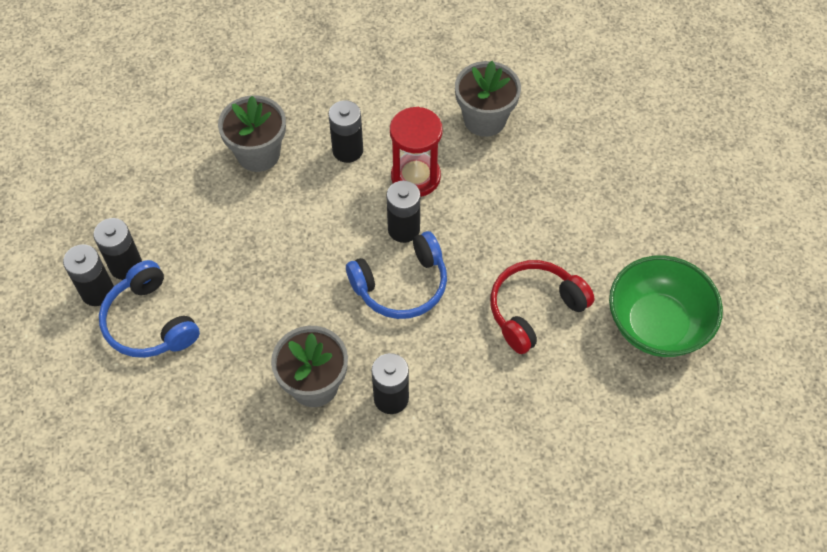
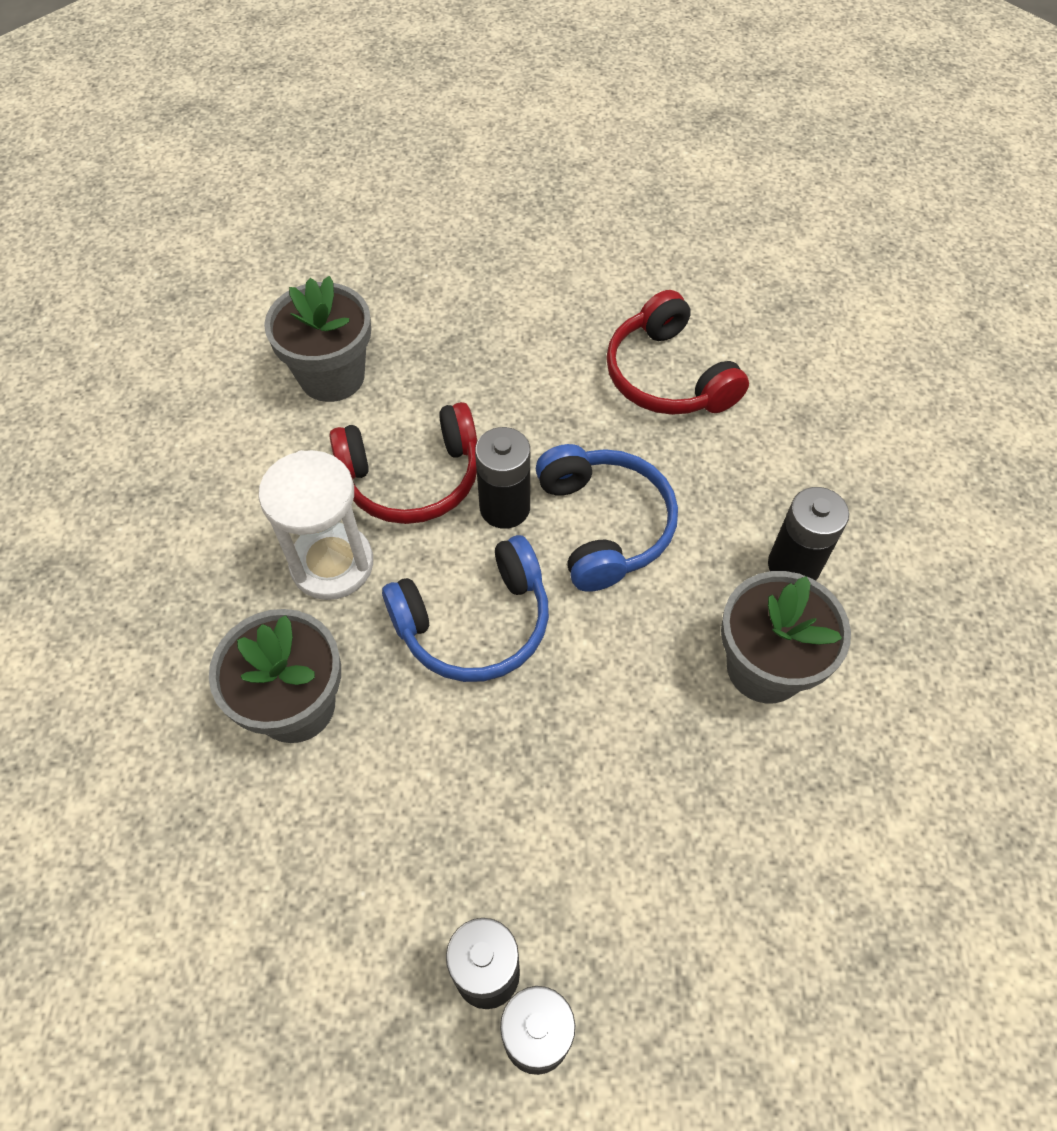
camera: 80 degrees left, 0 degrees up
(149, 322) = (619, 933): blue headphones -> blue headphones (475, 623)
(347, 150) = (332, 564): black battery -> white hourglass
(415, 177) = (412, 478): red hourglass -> red headphones
(657, 324) = (705, 260): green bowl -> none

